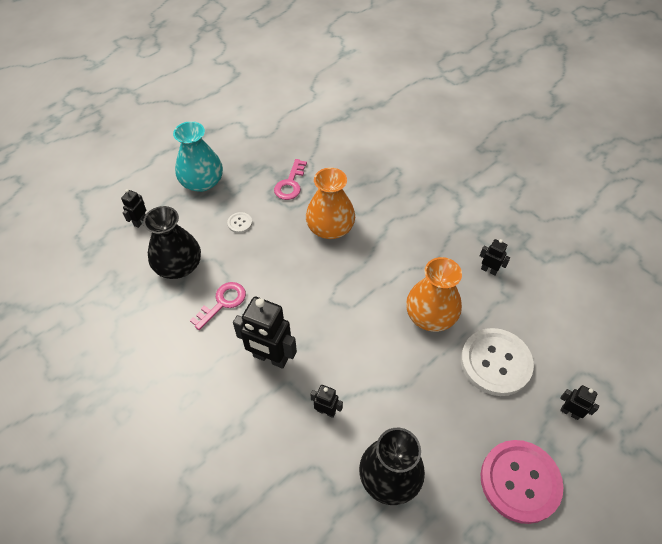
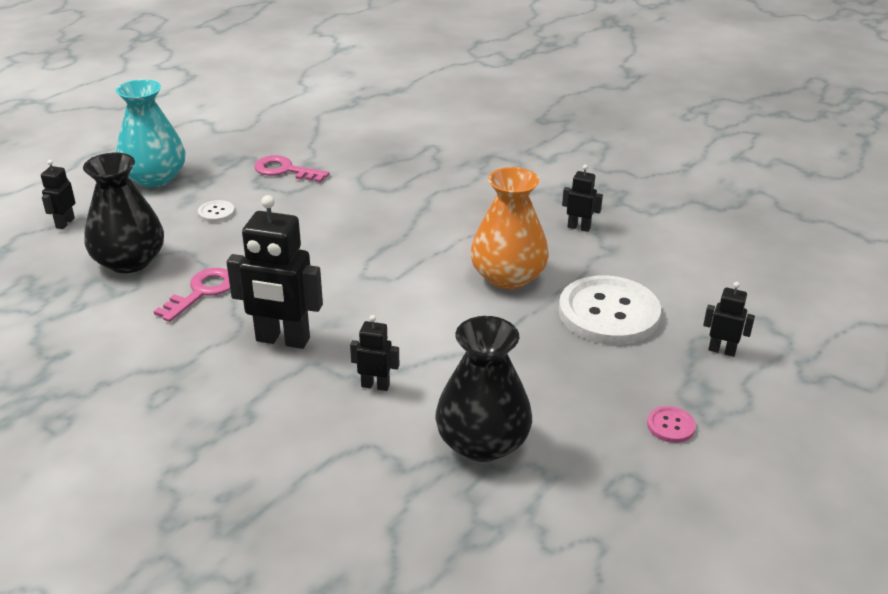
camera: 10 degrees left, 20 degrees down
(290, 184) = (285, 170): pink key -> pink key turned 105 degrees clockwise
(330, 227) = (349, 206): orange vase -> none
(520, 481) = (670, 426): pink button -> pink button, size x0.41

